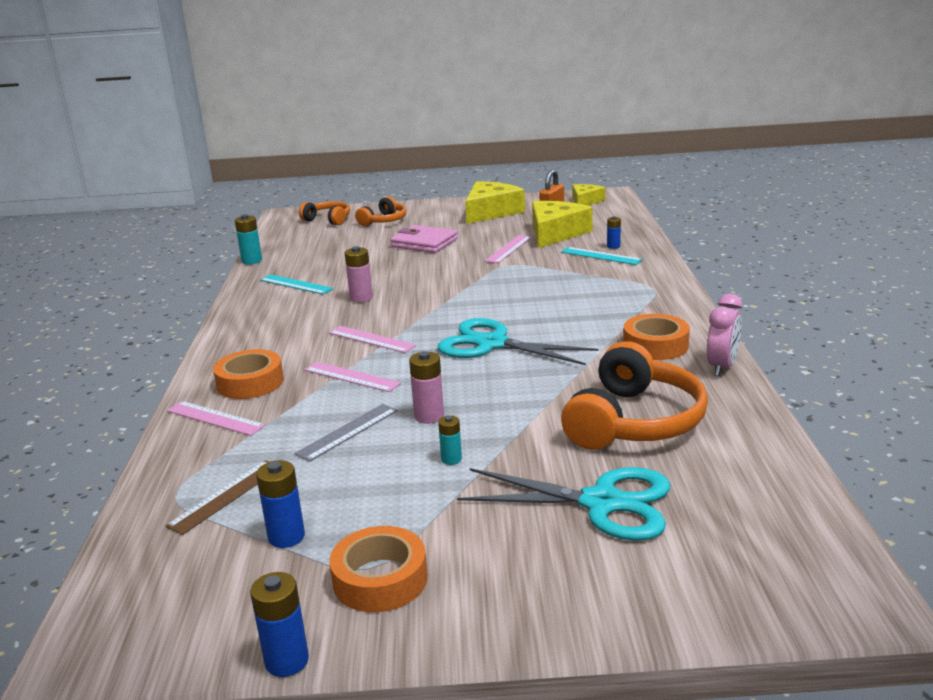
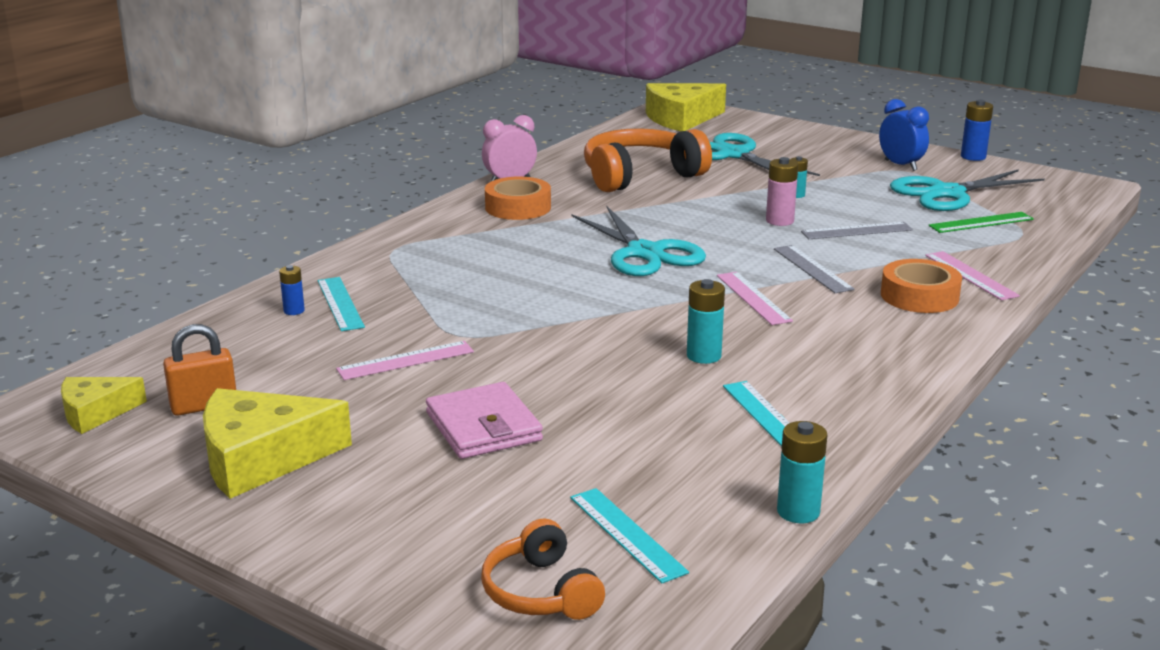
camera: 145 degrees left, 0 degrees up
(226, 496) = (981, 222): brown ruler -> green ruler
(286, 537) = (947, 193): blue battery -> turquoise scissors
(316, 237) = (627, 534): none -> turquoise ruler
(351, 377) = (812, 269): pink ruler -> grey ruler
(361, 298) = (704, 356): pink battery -> turquoise battery
(380, 579) = (900, 165): orange tape -> blue clock
(384, 221) = (452, 527): orange headphones -> none
(555, 233) = (295, 362): yellow cheese -> yellow cheese (681, 118)

